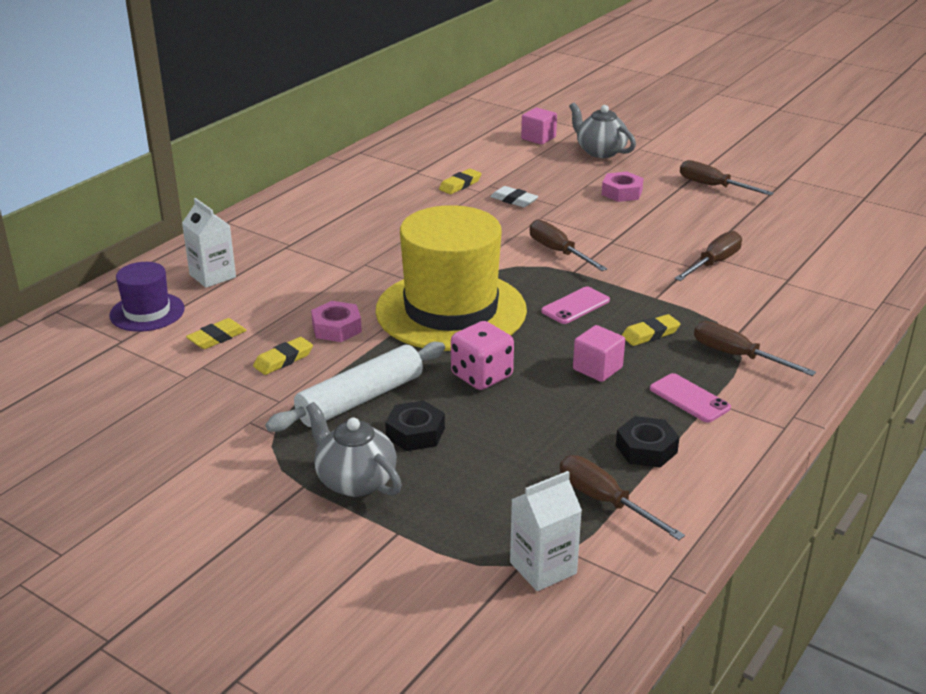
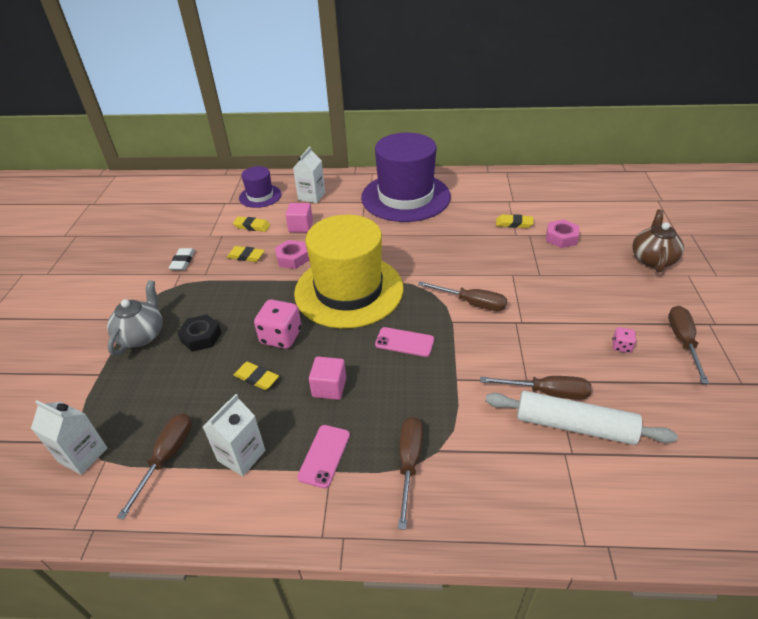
camera: 60 degrees right, 10 degrees up
(317, 220) = (405, 197): none -> purple hat
(360, 399) = (224, 300): white rolling pin -> white rolling pin (574, 426)
(514, 200) = (521, 253): white eraser -> white eraser (183, 261)
(538, 138) = (629, 224): pink cube -> pink cube (300, 226)
(558, 252) = (471, 303): brown screwdriver -> brown screwdriver turned 90 degrees clockwise
(600, 151) = (652, 259): grey teapot -> brown teapot
(622, 192) = (600, 296): pink nut -> pink nut (561, 238)
(646, 449) = (241, 455): black nut -> white carton
(650, 334) = (399, 397): yellow eraser -> yellow eraser (256, 378)
(693, 211) = (621, 346): none -> pink dice

